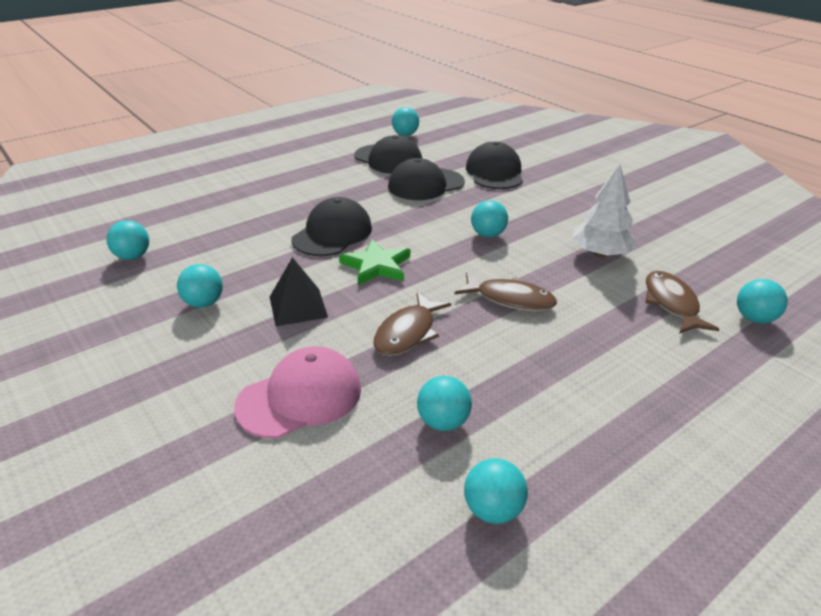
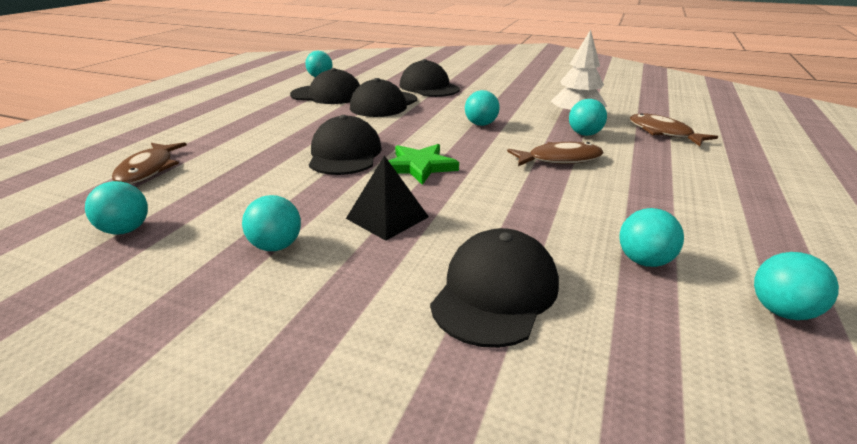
camera: 30 degrees left, 5 degrees down
(300, 397) = (495, 292): pink cap -> black cap
(408, 333) = (517, 206): brown fish -> brown fish (148, 170)
(754, 318) = (719, 128): turquoise ball -> turquoise ball (584, 134)

